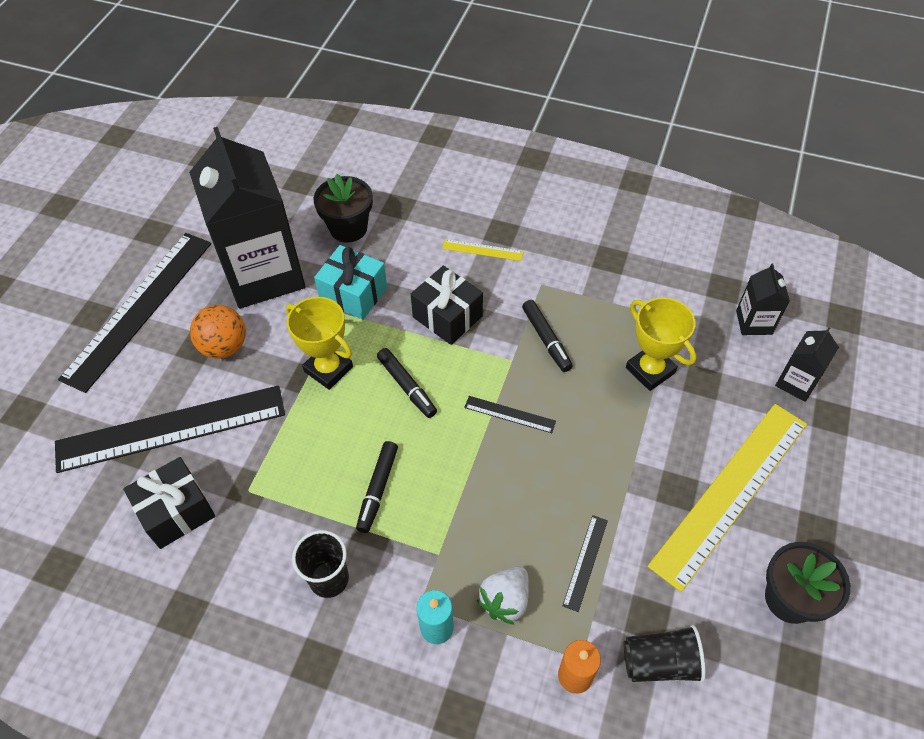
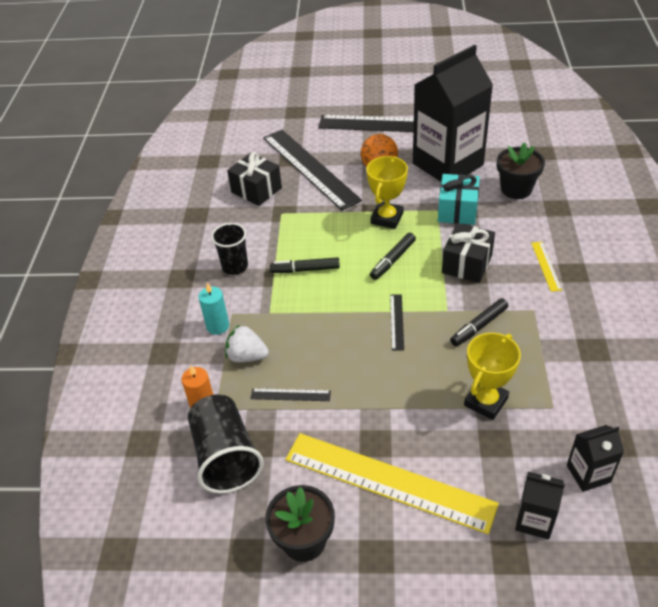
camera: 75 degrees right, 10 degrees down
(660, 662) = (225, 456): black cup -> black cup, size x1.51

